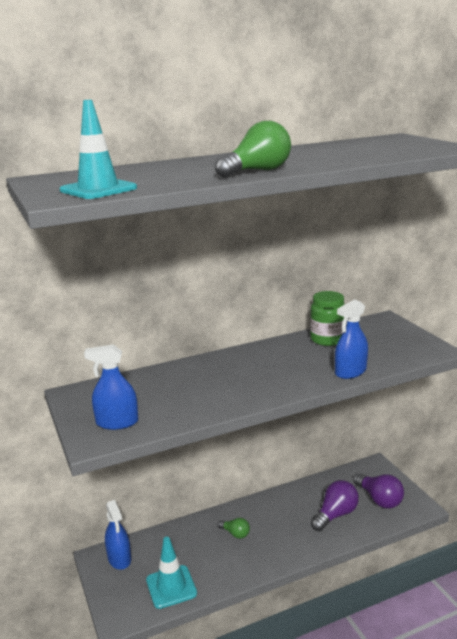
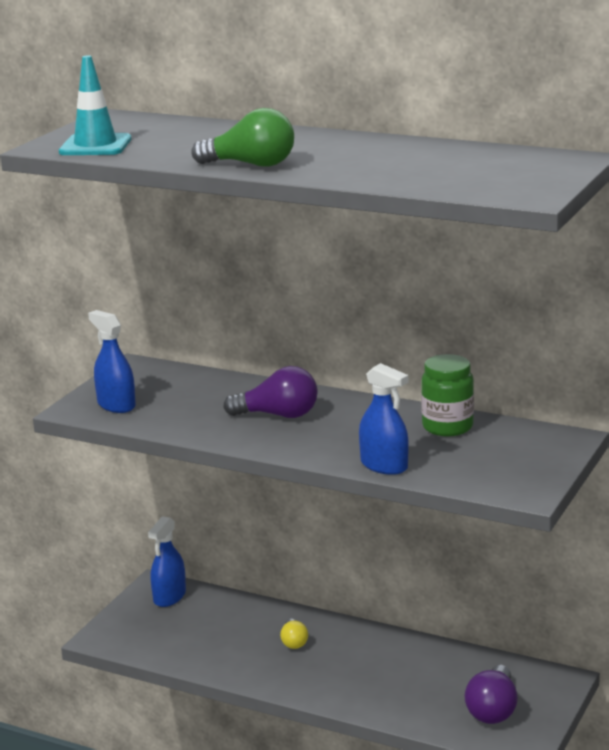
camera: 50 degrees right, 0 degrees up
(171, 587) = (171, 644): turquoise traffic cone -> none
(235, 533) = (294, 642): green light bulb -> yellow light bulb
(335, 515) = (417, 691): purple light bulb -> purple light bulb (278, 415)
(350, 372) = (384, 465): blue spray bottle -> blue spray bottle turned 150 degrees counterclockwise

